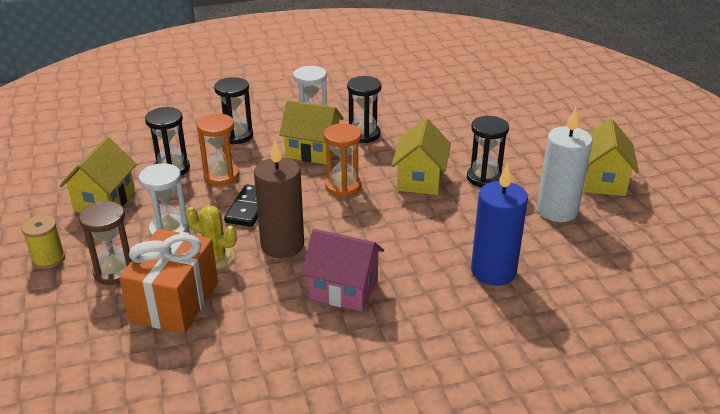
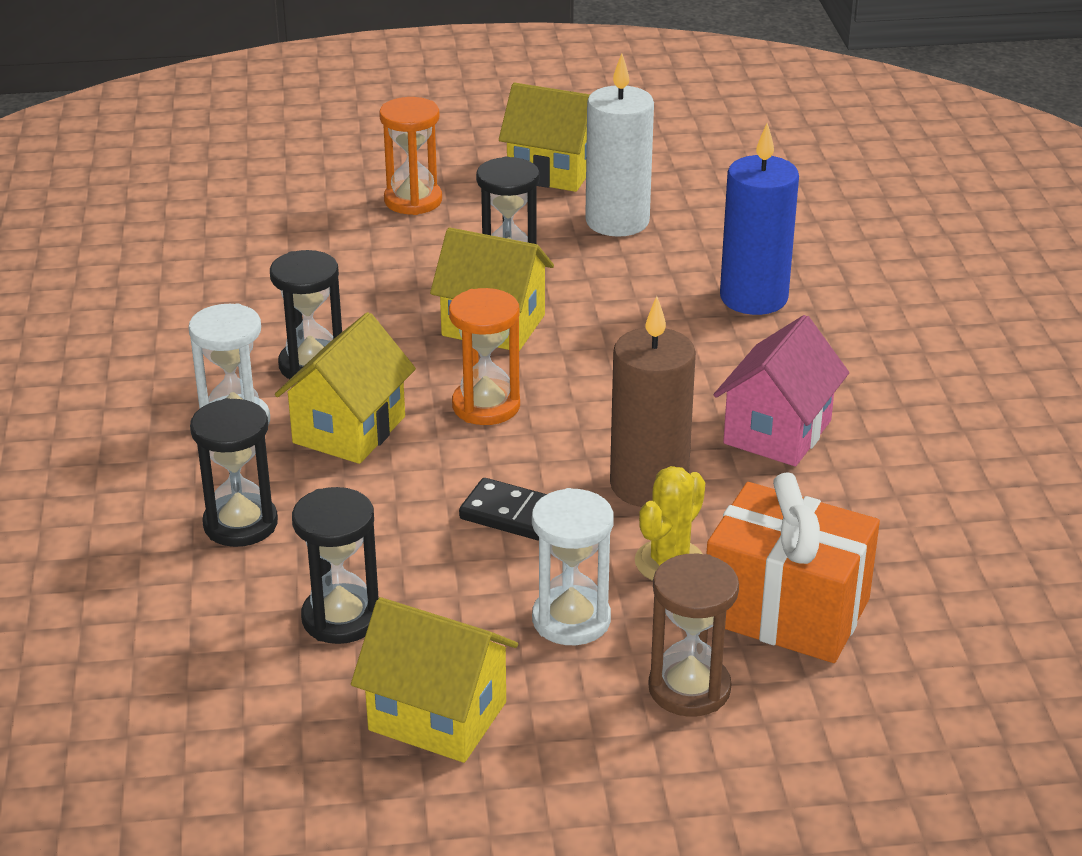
camera: 80 degrees left, 0 degrees up
(48, 259) = (632, 787): yellow spool -> none
(221, 175) = (396, 549): orange hourglass -> orange hourglass (413, 200)

